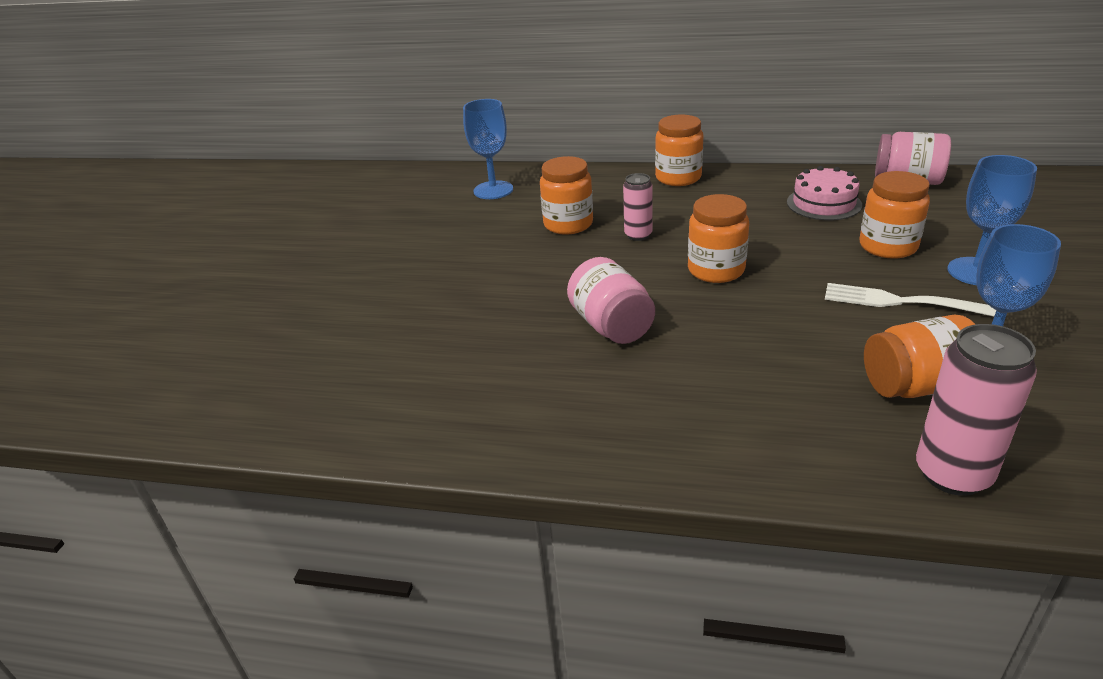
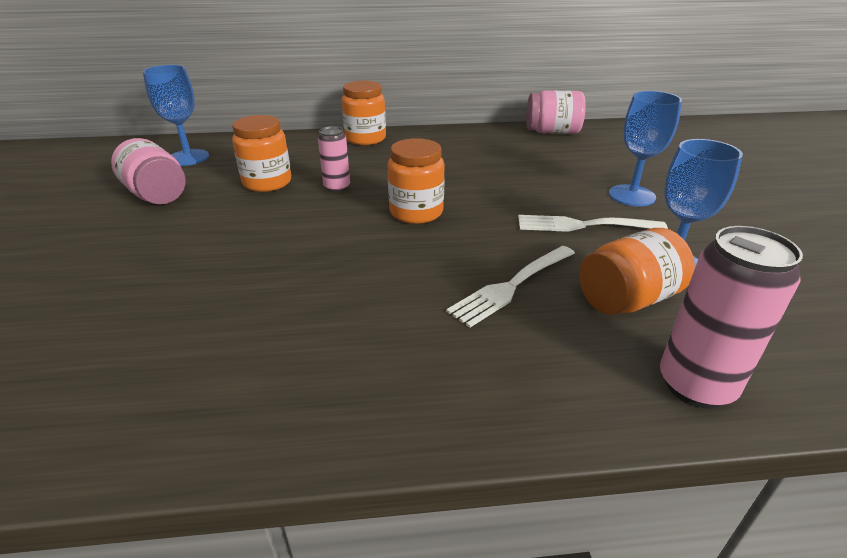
camera: 20 degrees left, 0 degrees up
(611, 326) = (323, 275): pink jar -> pink jar (157, 195)
(796, 357) = (512, 285): none -> white fork
(824, 203) = (493, 152): pink cake -> none
(888, 246) = (556, 181): orange jar -> none

